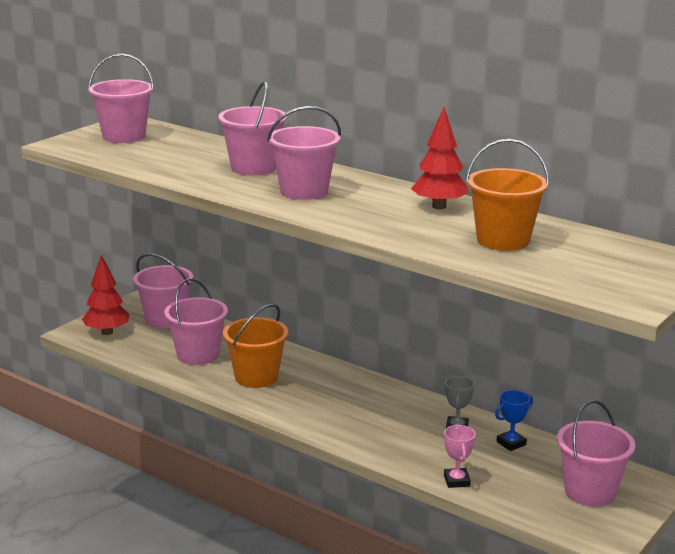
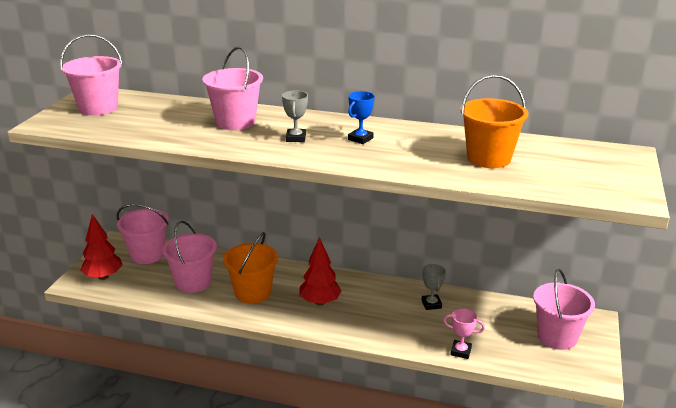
camera: 20 degrees left, 5 degrees up
(304, 191) = (296, 138): pink bucket -> grey trophy
(439, 206) = (413, 135): red tree -> red tree (320, 302)
(456, 481) = (461, 351): pink trophy -> pink trophy turned 45 degrees counterclockwise
(511, 443) = (477, 308): blue trophy -> blue trophy (360, 139)

